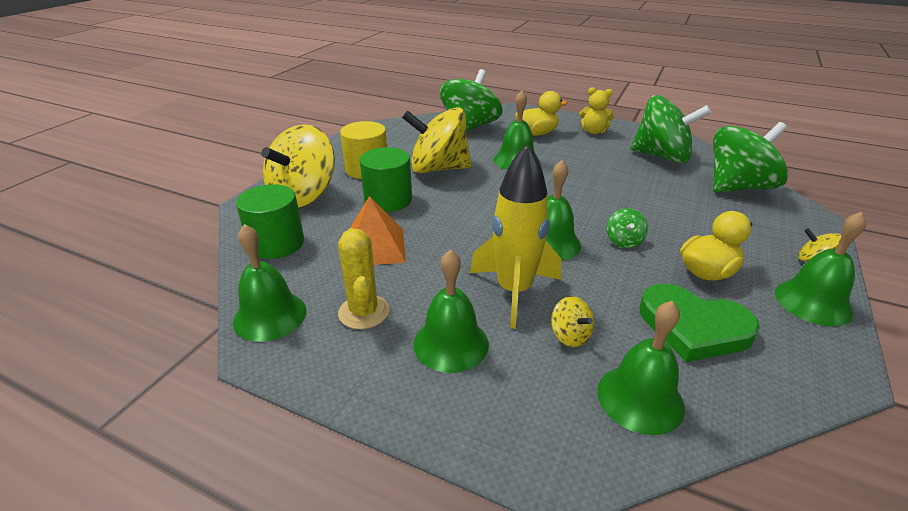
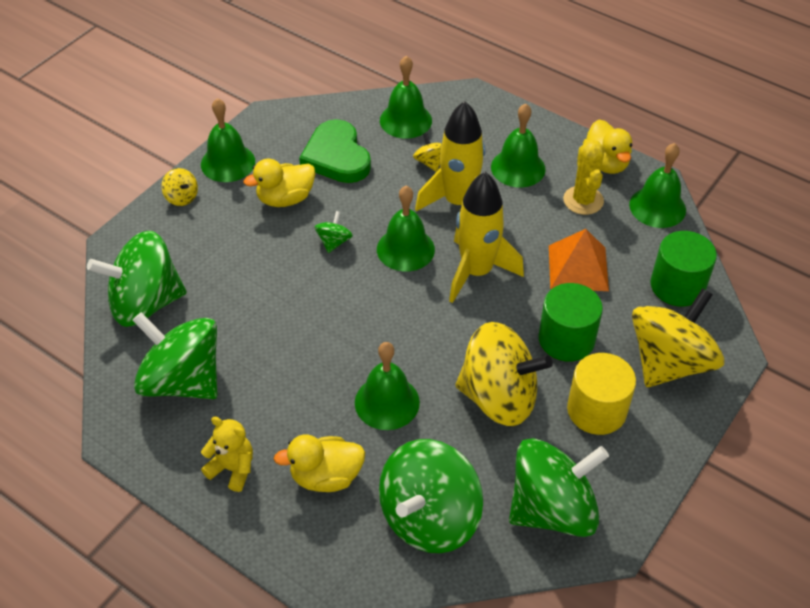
camera: 170 degrees left, 15 degrees up
(326, 367) = (606, 163): none -> yellow duck
(398, 135) = (552, 509): none -> green spinning top
(475, 233) = (476, 272): none -> yellow rocket
(693, 327) = (336, 156): green heart -> green heart turned 150 degrees counterclockwise

